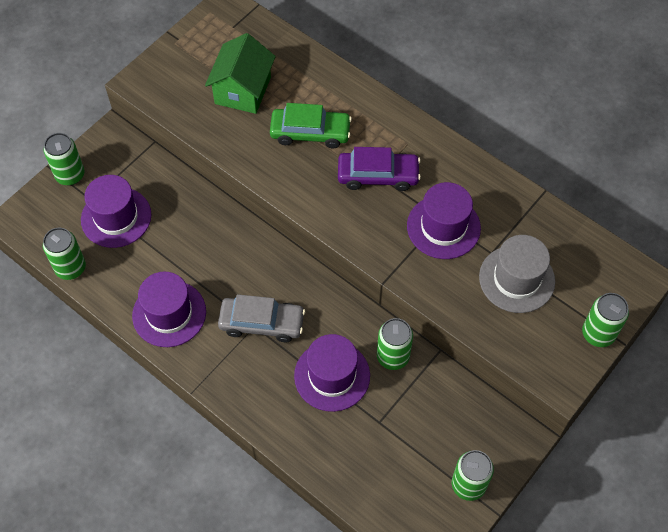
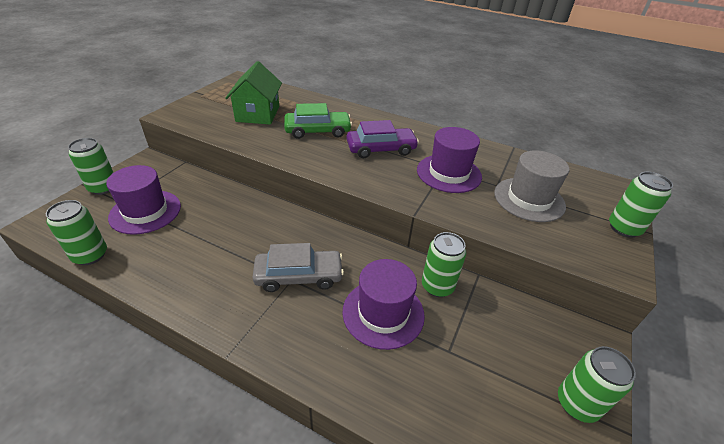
camera: 15 degrees left, 20 degrees down
(169, 313) = (198, 281): purple hat -> none

